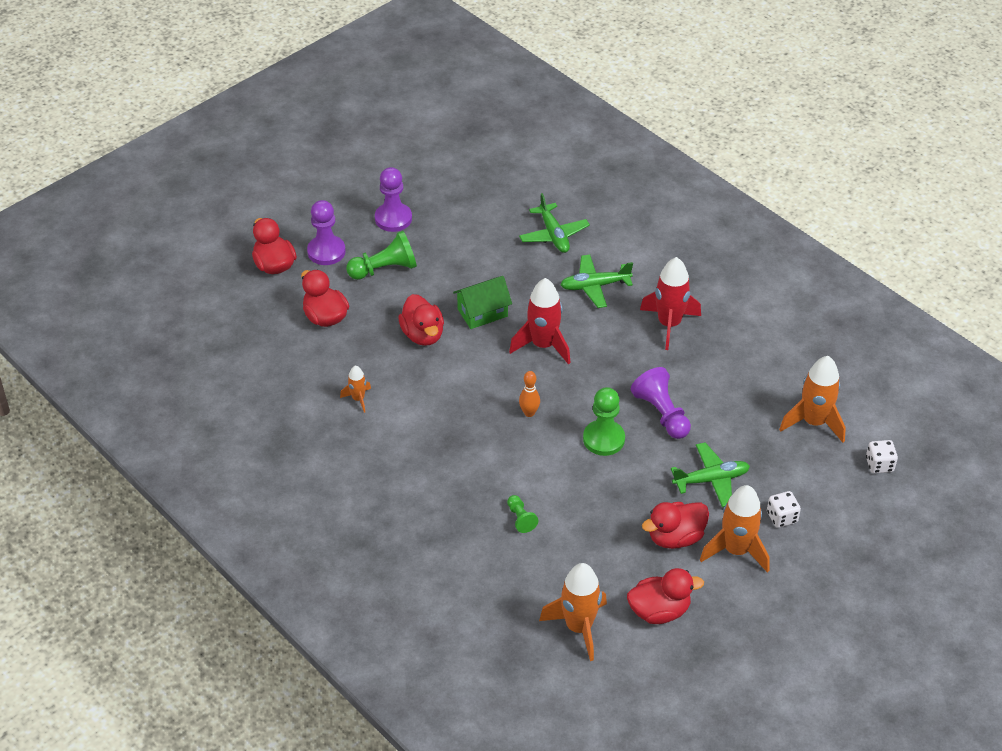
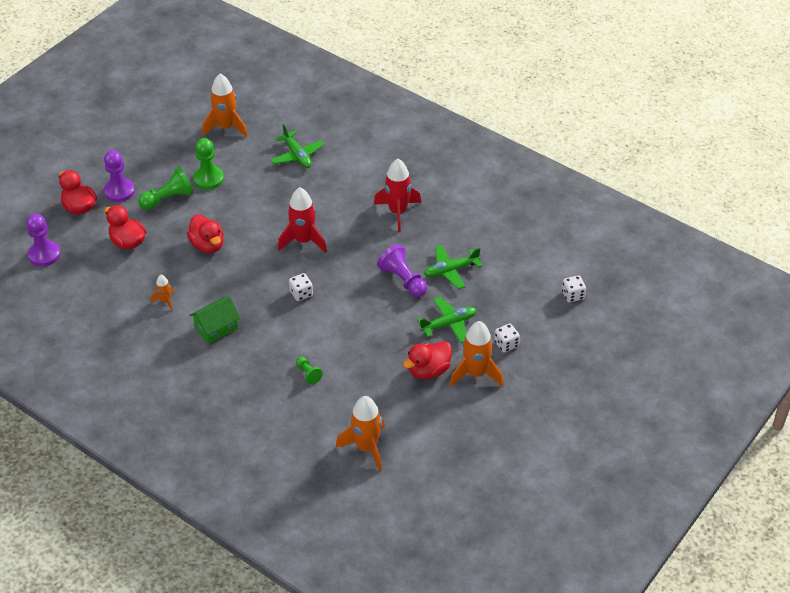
camera: 10 degrees left, 0 degrees up
(393, 218) = (168, 159): purple pawn -> purple pawn (44, 255)
(482, 312) = (251, 222): green house -> green house (216, 328)
(529, 413) = (301, 293): orange bowling pin -> white dice
(595, 286) = (336, 190): green plane -> green plane (451, 270)
(603, 439) = (362, 305): green pawn -> green pawn (208, 179)
(659, 611) = (425, 426): red duck -> none
(813, 422) = (519, 271): orange rocket -> orange rocket (226, 127)

